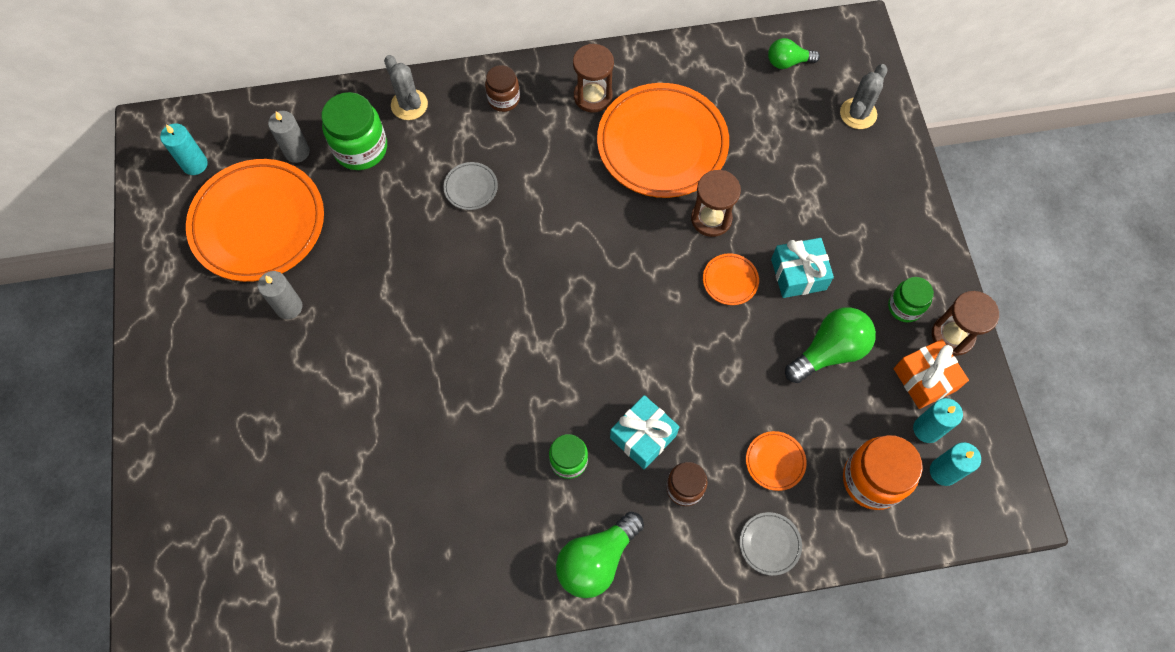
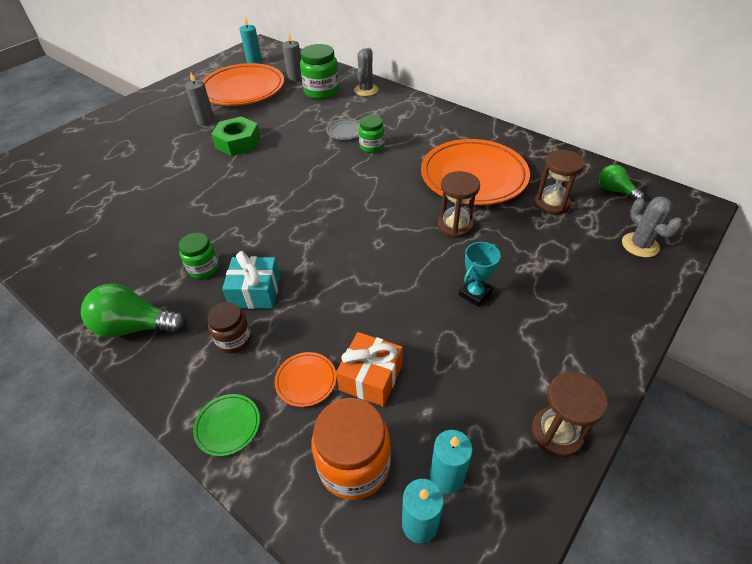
camera: 50 degrees right, 20 degrees down
(378, 303) = (238, 142): none -> green nut
(503, 99) = (413, 112): brown jar -> none
(593, 96) = (462, 136): brown hourglass -> brown hourglass (552, 204)
(730, 280) = (423, 262): orange plate -> none
(769, 544) = (228, 426): grey plate -> green plate
(798, 274) = (475, 294): turquoise gift -> turquoise trophy
(829, 351) = (437, 353): green light bulb -> none
(858, 114) = (640, 245): grey cactus -> grey cactus turned 75 degrees clockwise
(905, 307) = (536, 377): green jar -> green jar (372, 146)
(925, 379) = (491, 440): orange gift -> orange gift (371, 377)

